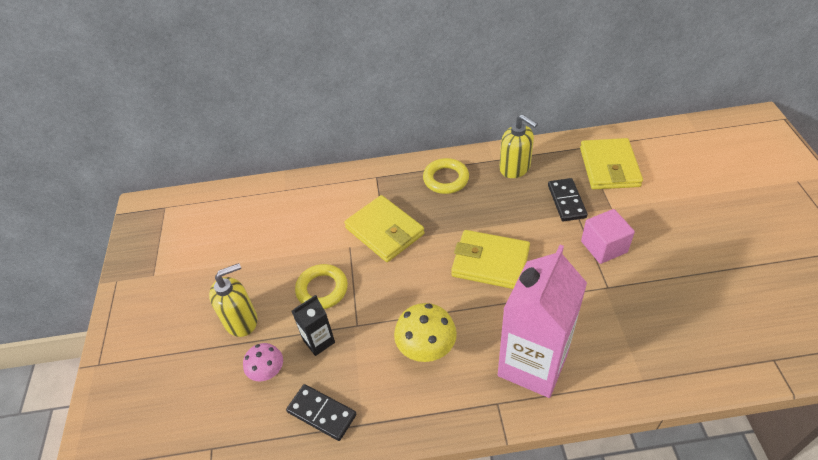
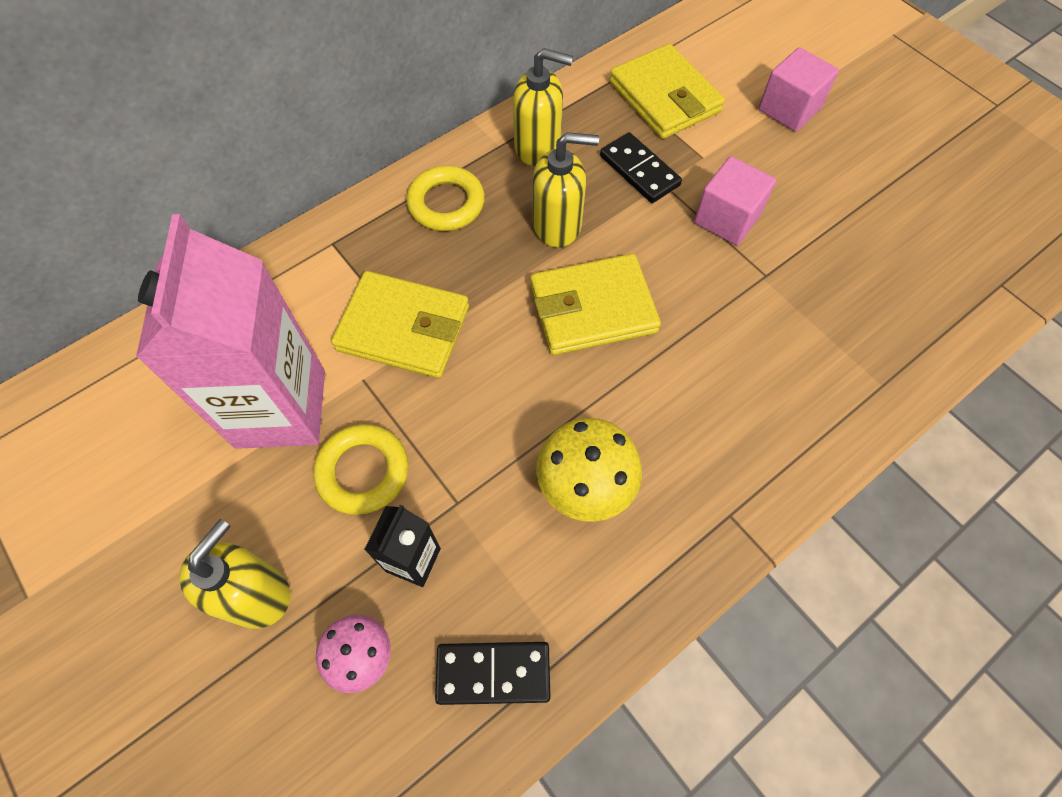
camera: 35 degrees left, 15 degrees up
(499, 212) = (557, 225): none -> yellow soap dispenser
(532, 364) = (740, 434): pink carton -> pink carton (281, 409)
(688, 200) = (789, 109): none -> pink cube

